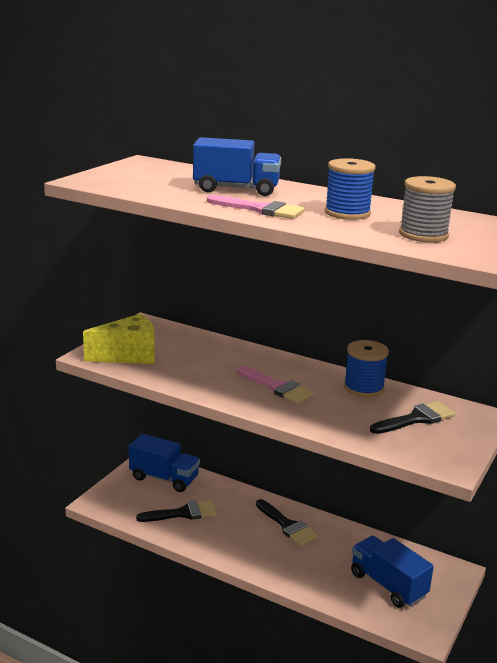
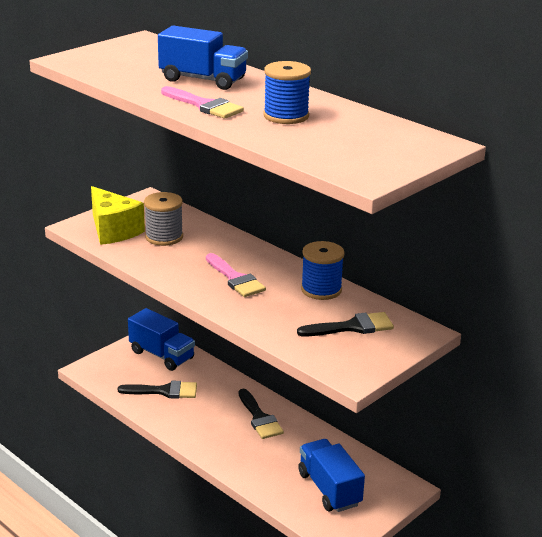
camera: 15 degrees right, 5 degrees up
(128, 355) = (113, 230): yellow cheese -> yellow cheese turned 60 degrees clockwise
(423, 235) = (336, 147): grey spool -> grey spool (164, 237)

